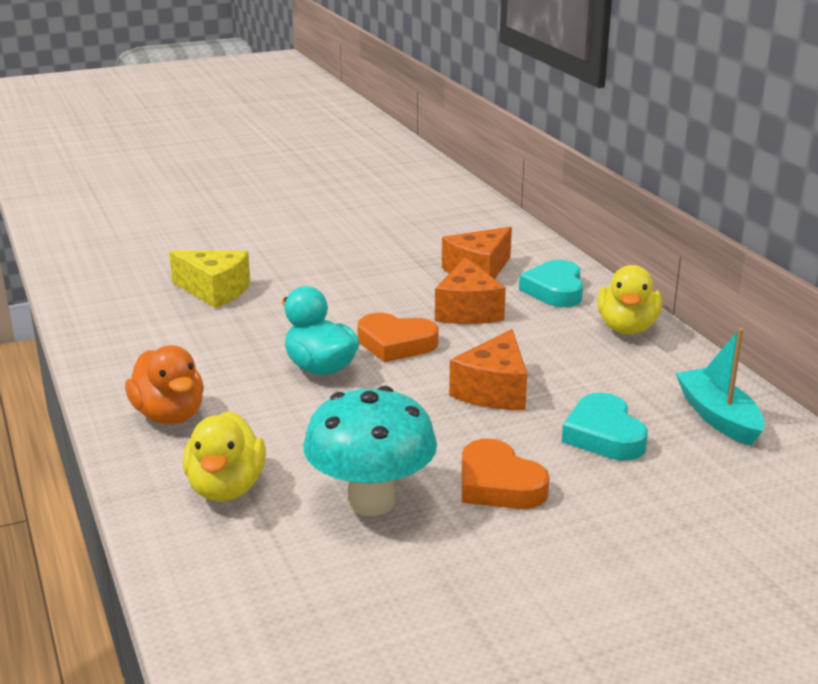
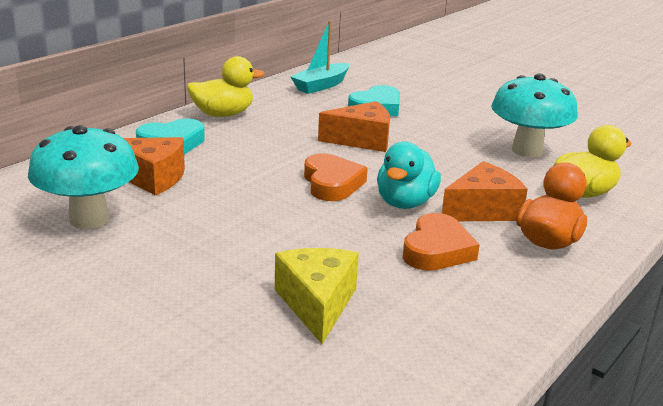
camera: 120 degrees left, 0 degrees up
(420, 242) = (89, 219): none -> turquoise mushroom
(468, 311) = (243, 168): orange cheese -> orange cheese (482, 210)
(498, 484) = (462, 124): orange heart -> orange heart (437, 250)

